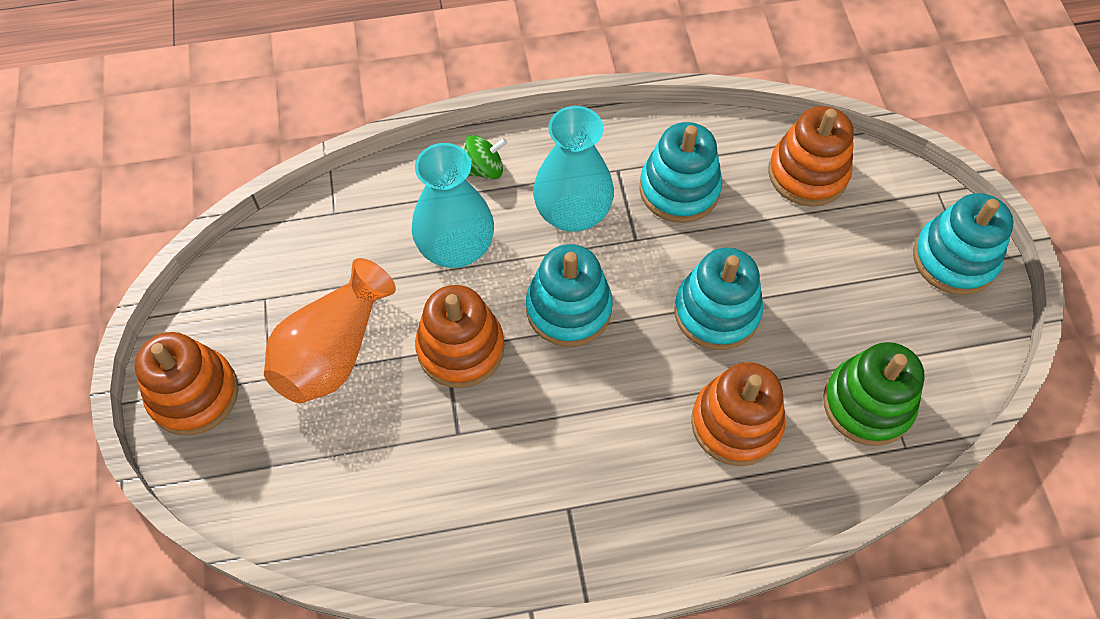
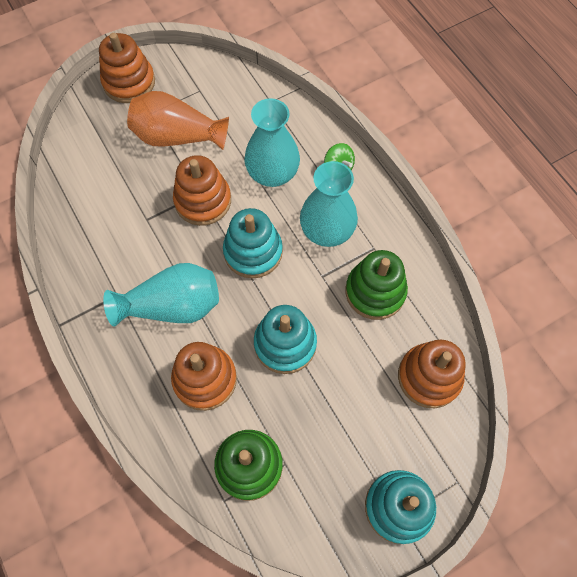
camera: 70 degrees right, 5 degrees up
(613, 435) = (172, 306): none -> turquoise vase
(679, 189) = (375, 292): turquoise stacking toy -> green stacking toy

